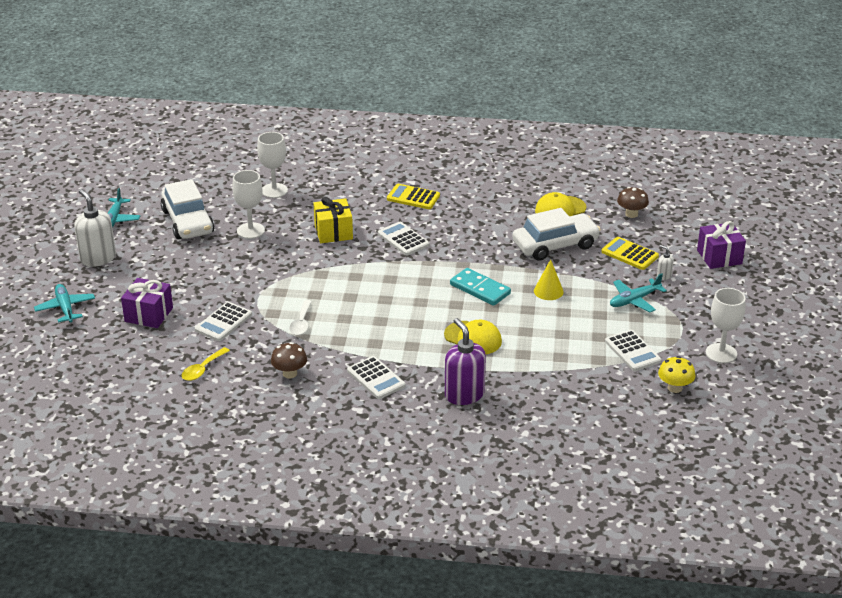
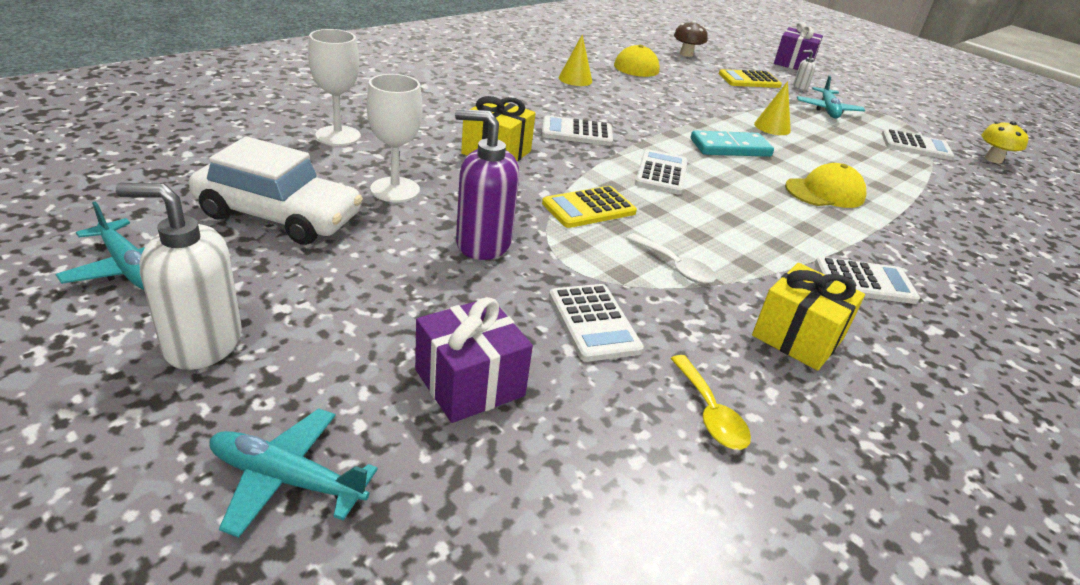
camera: 55 degrees left, 0 degrees up
(290, 373) = (797, 337): brown mushroom -> yellow gift
(398, 282) = (661, 173): none -> white calculator
(413, 197) = (505, 94): yellow calculator -> yellow calculator (589, 208)
(464, 394) = (943, 249): purple soap dispenser -> purple soap dispenser (483, 243)
(484, 204) = (575, 79): none -> yellow cone
(555, 245) = (694, 91): white car -> none
(721, 353) = (946, 123): white goblet -> none

